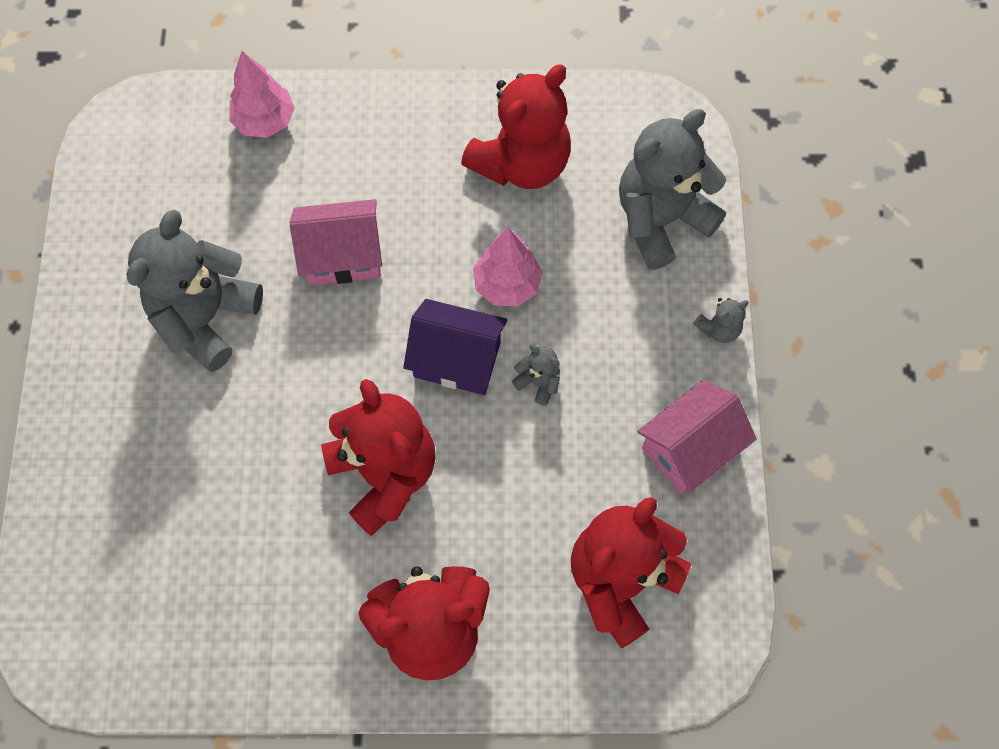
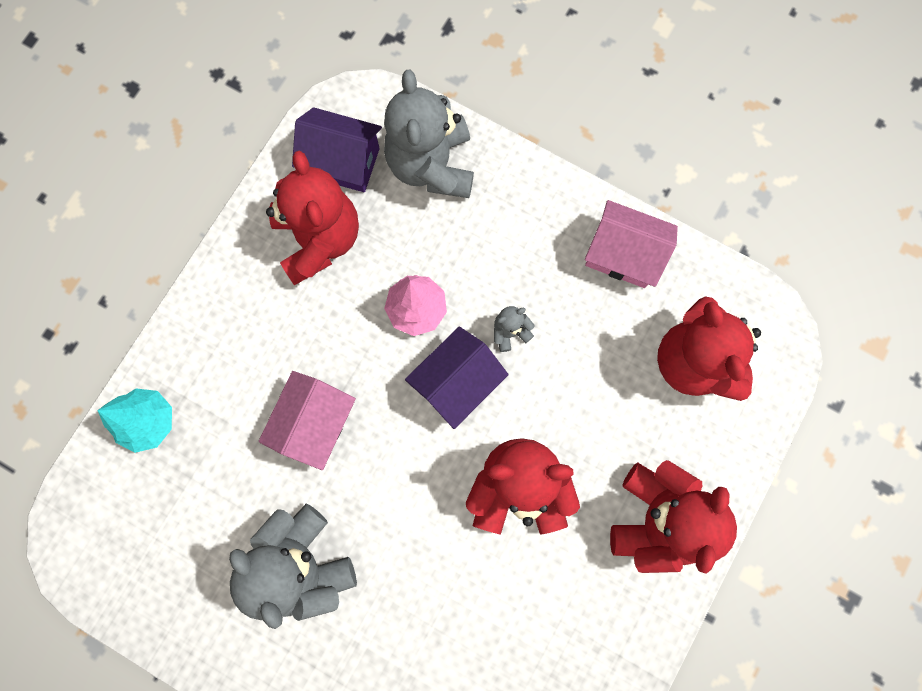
camera: 60 degrees left, 10 degrees up
(265, 121) = (149, 421): pink tree -> turquoise tree
(610, 142) = (342, 162): none -> purple house
(689, 448) = (623, 254): pink house -> pink house turned 60 degrees counterclockwise
(719, 329) = (543, 178): grey teddy bear -> none

